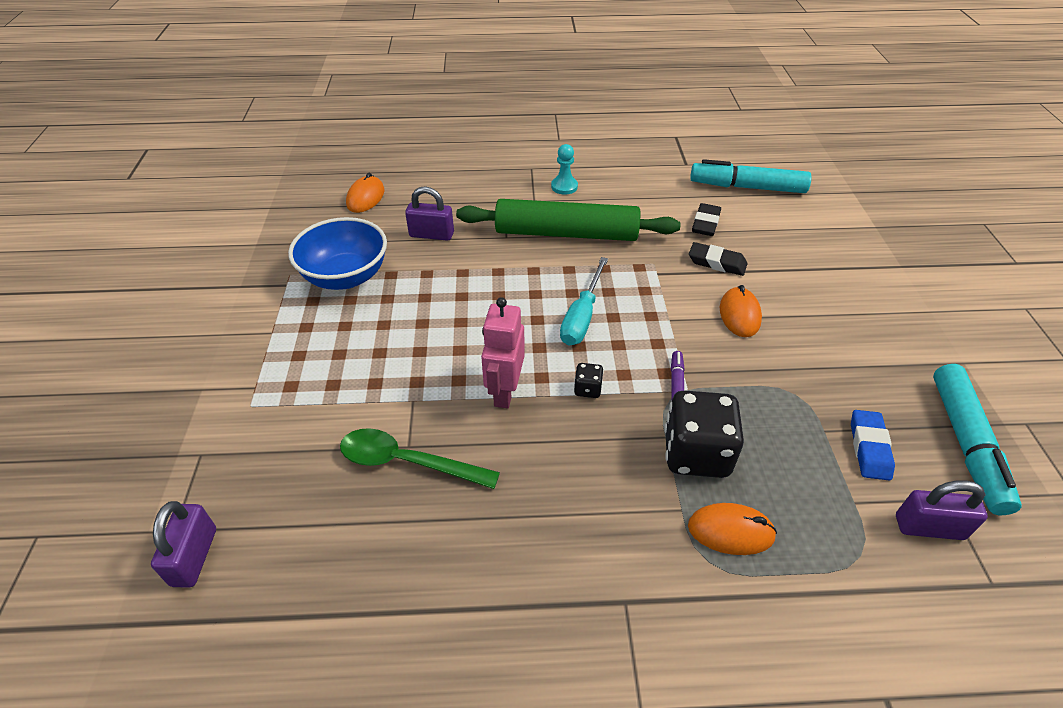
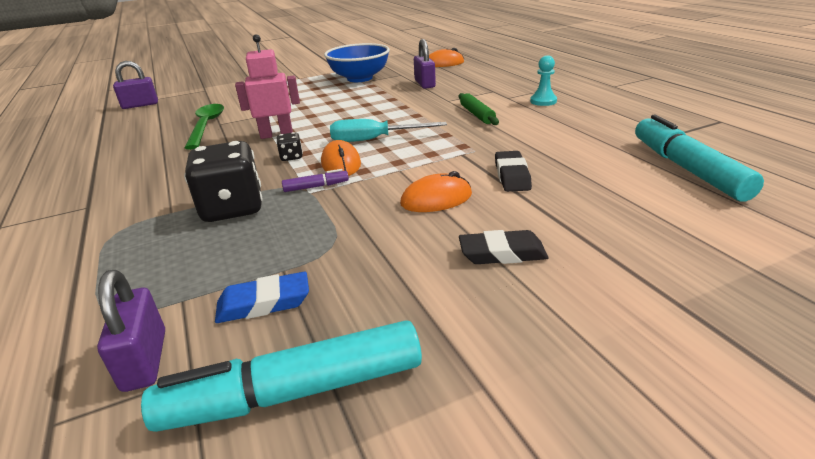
camera: 70 degrees right, 15 degrees down
(566, 234) = (477, 115): green rolling pin -> green rolling pin, size x0.45
(705, 223) = (575, 160): black eraser -> black eraser (502, 253)
(730, 531) = (147, 236): orange mouse -> orange mouse (341, 163)

